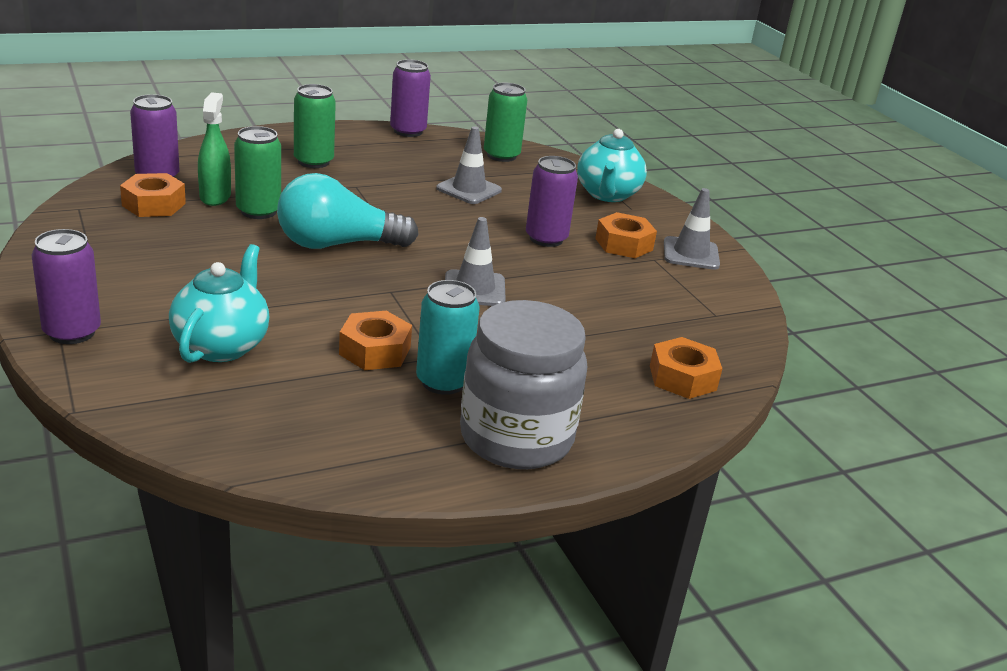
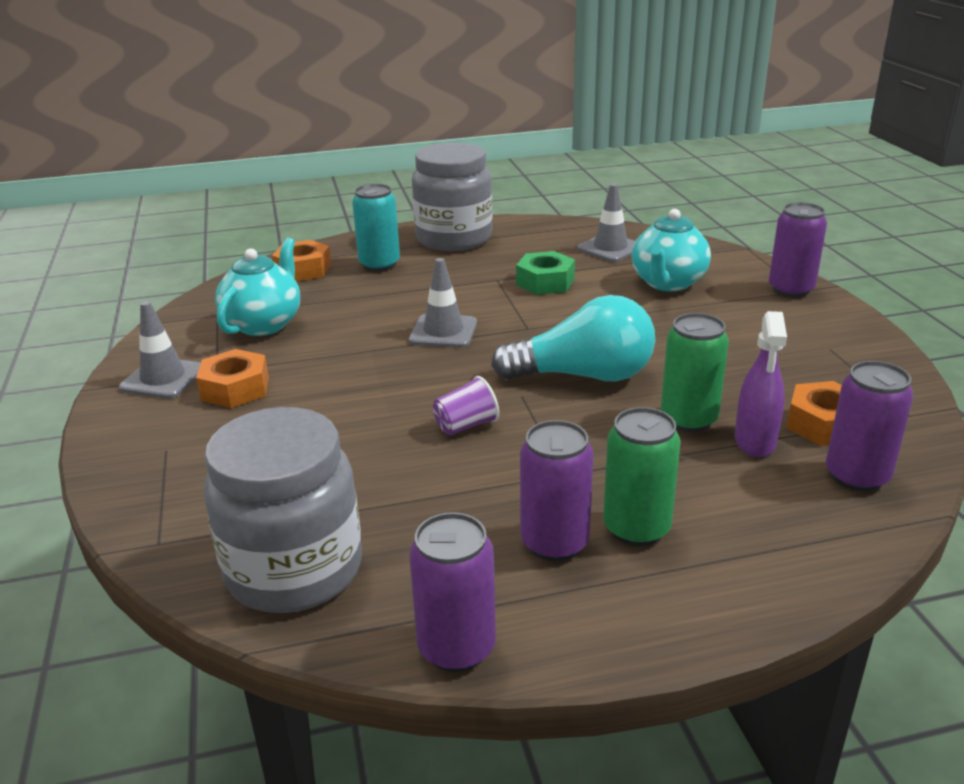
camera: 165 degrees left, 0 degrees up
(215, 197) = (755, 441): green spray bottle -> purple spray bottle
(375, 351) = (545, 282): orange nut -> green nut
(429, 213) = (466, 425): none -> purple cup
(443, 382) = (495, 265): turquoise can -> turquoise can (379, 264)
(469, 189) = (393, 475): grey traffic cone -> grey traffic cone (610, 248)
(501, 155) = (294, 570): green can -> grey jar
(546, 238) = (329, 393): purple can -> purple can (554, 543)
(607, 195) = (177, 475): turquoise teapot -> turquoise teapot (264, 324)

